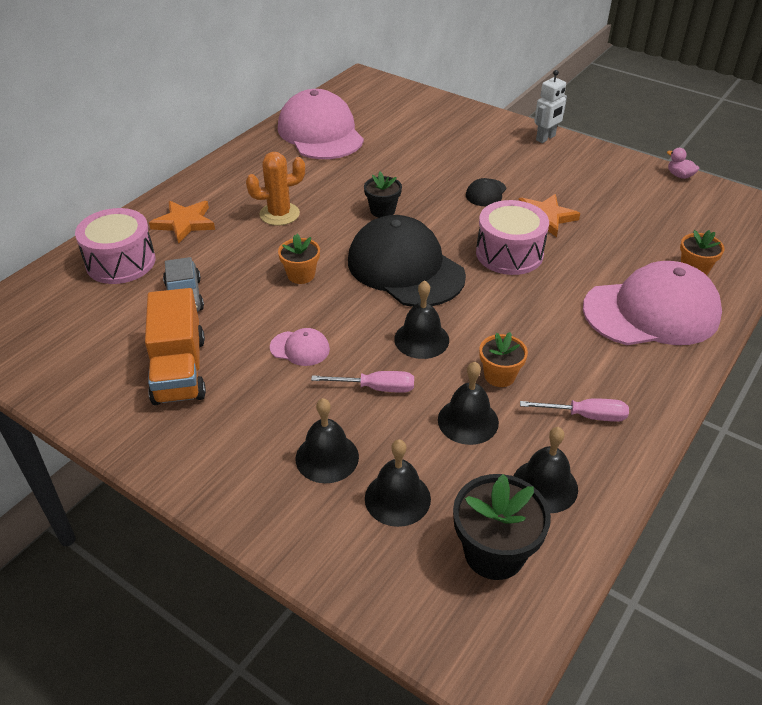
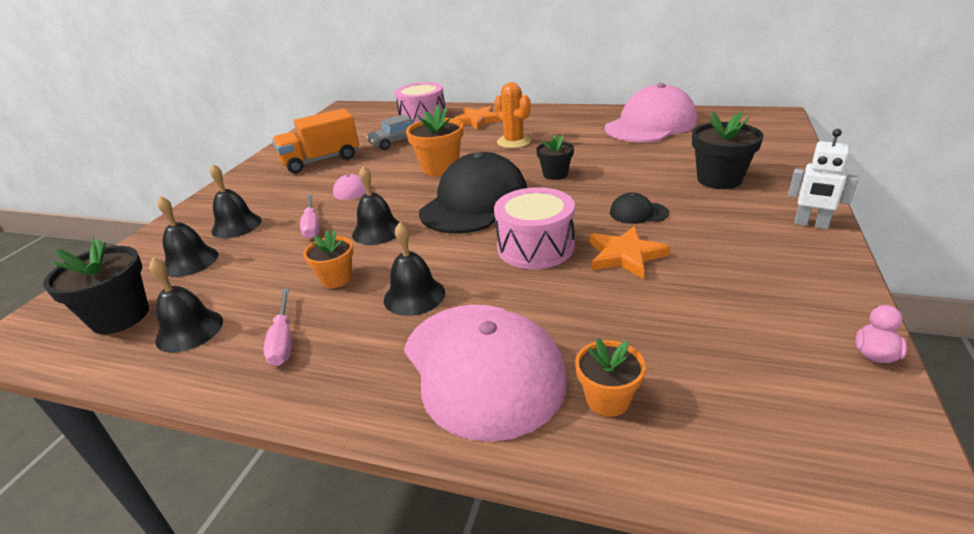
camera: 75 degrees right, 10 degrees down
(301, 275) = (440, 168): orange flower pot -> orange flower pot, size x1.61
(458, 143) = (719, 179): none -> black flower pot
(468, 421) = (275, 274): black bell -> black bell (414, 296)

